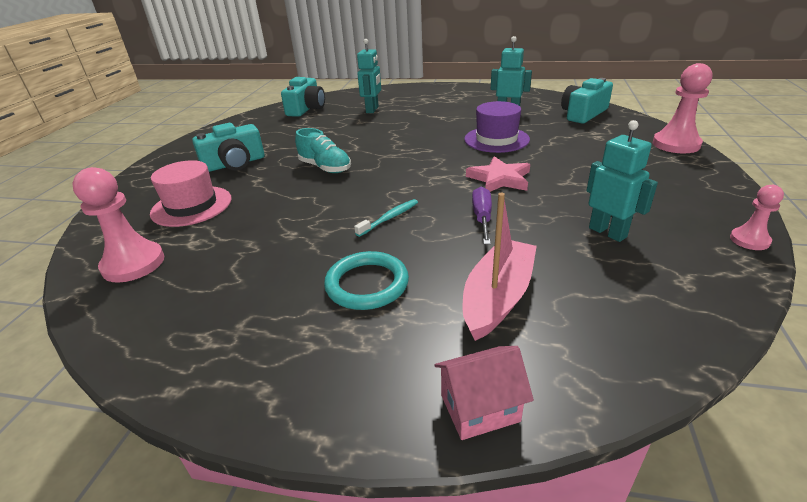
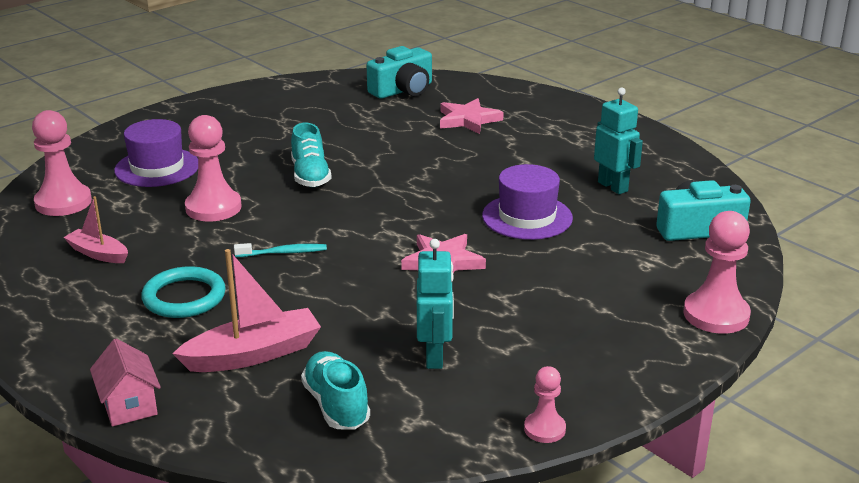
camera: 35 degrees right, 5 degrees down
(191, 206) = (157, 168): pink hat -> purple hat
(231, 288) = (98, 254): none -> pink boat
(234, 164) = (243, 136): turquoise camera -> none
(284, 213) = (213, 208): none -> pink pawn
(372, 110) = (468, 120): turquoise robot -> pink star
(480, 408) = (129, 405): pink house -> pink house turned 45 degrees clockwise
(482, 218) = (356, 290): purple screwdriver -> none
(622, 299) = (336, 405): none -> turquoise shoe

